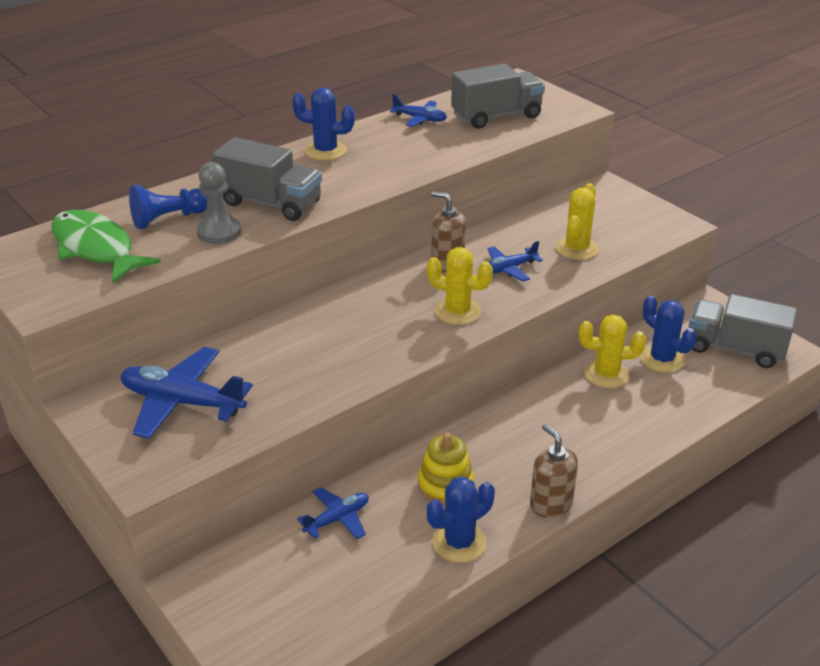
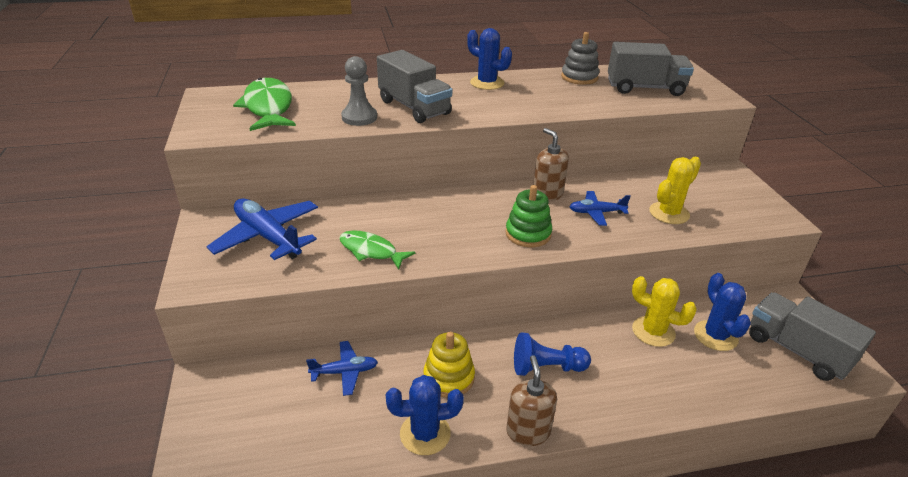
camera: 25 degrees right, 0 degrees up
(168, 219) = (334, 101): blue pawn -> blue pawn (546, 367)
(311, 380) = (371, 251): none -> green fish
(420, 119) = (579, 77): blue plane -> grey stacking toy
(457, 311) = (528, 234): yellow cactus -> green stacking toy

